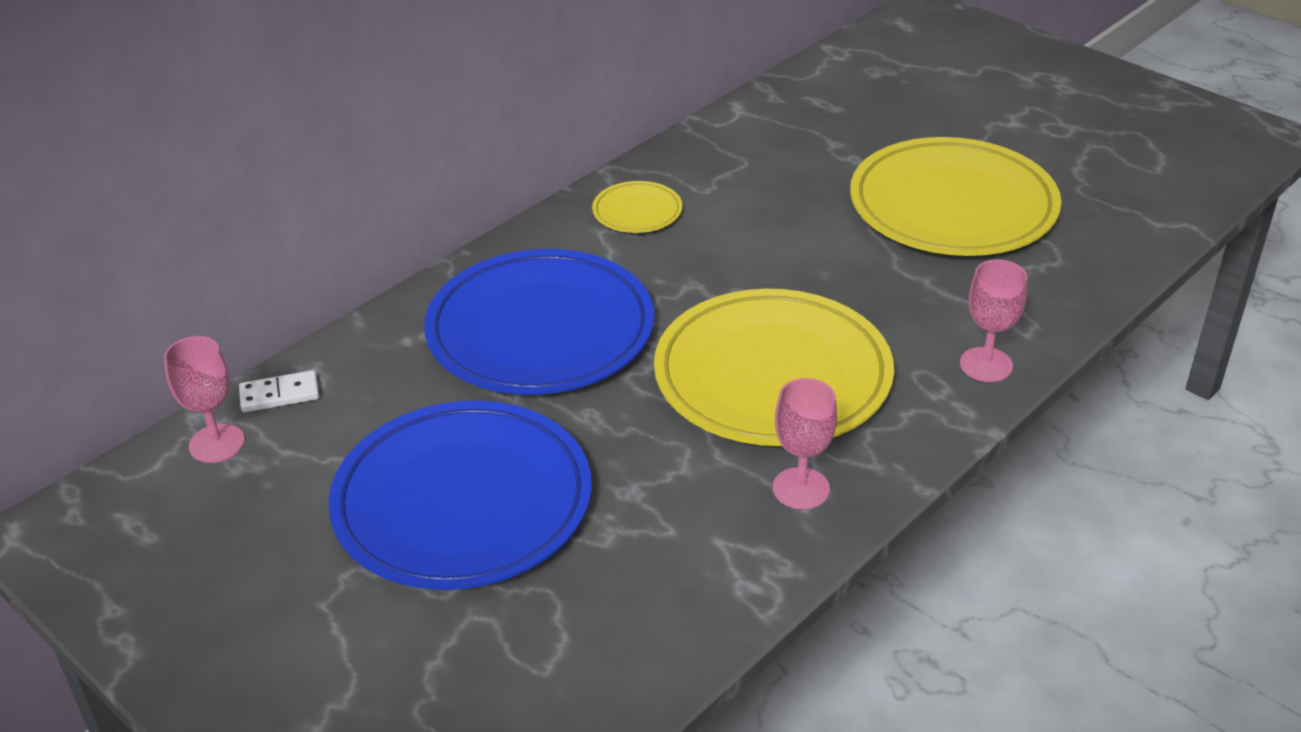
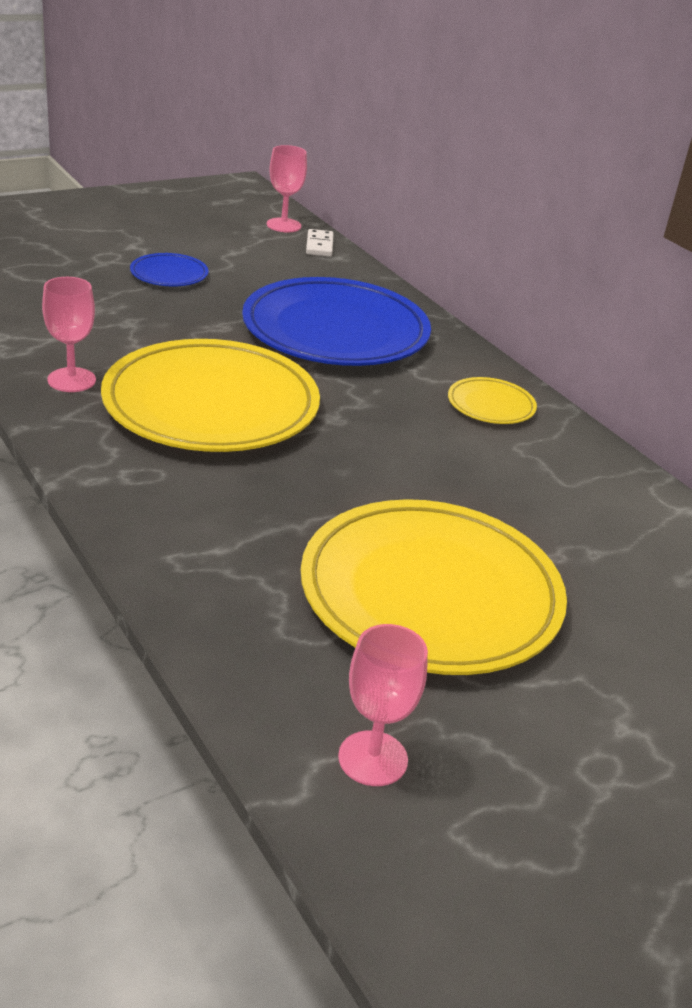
camera: 100 degrees right, 5 degrees down
(462, 502) = (169, 274): blue plate -> blue plate, size x0.44
(986, 365) = (142, 514): pink goblet -> pink goblet (373, 758)

